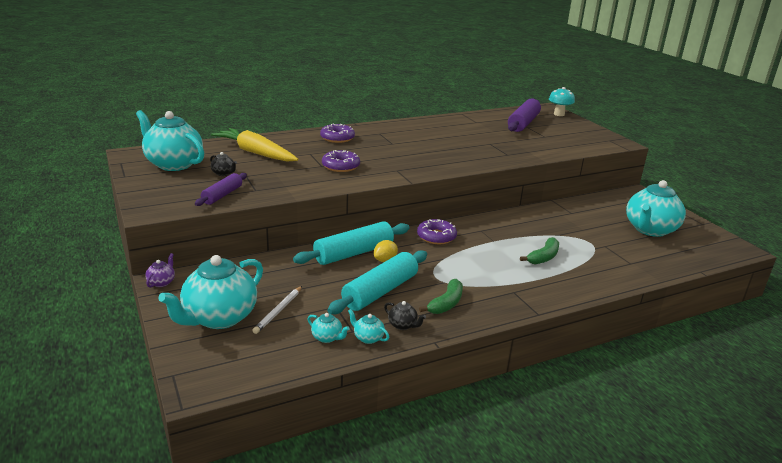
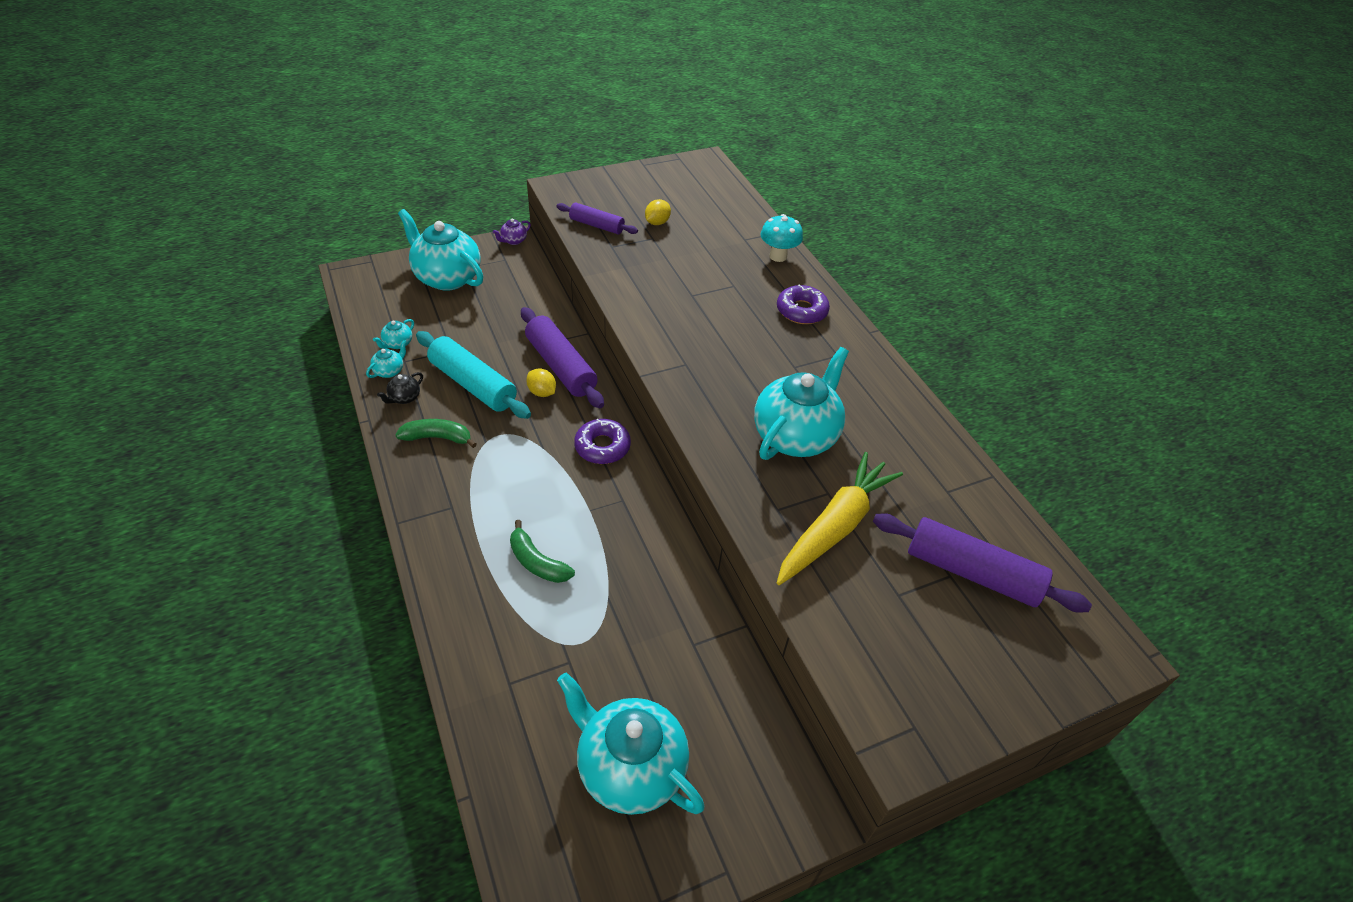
camera: 90 degrees right, 20 degrees up
(161, 282) = (513, 241): purple teapot -> purple teapot turned 120 degrees clockwise
(173, 164) = (680, 189): turquoise teapot -> turquoise teapot (795, 436)
(223, 173) = (657, 223): black teapot -> yellow lemon
(256, 153) = (726, 242): yellow carrot -> yellow carrot (834, 527)
(278, 311) = (450, 312): white pencil -> none
(340, 166) = (692, 311): purple donut -> none
(353, 253) = (561, 366): turquoise rolling pin -> purple rolling pin
(446, 303) = (438, 437): green banana -> green banana turned 150 degrees clockwise
(559, 114) = (1076, 665): turquoise mushroom -> turquoise mushroom (778, 256)

